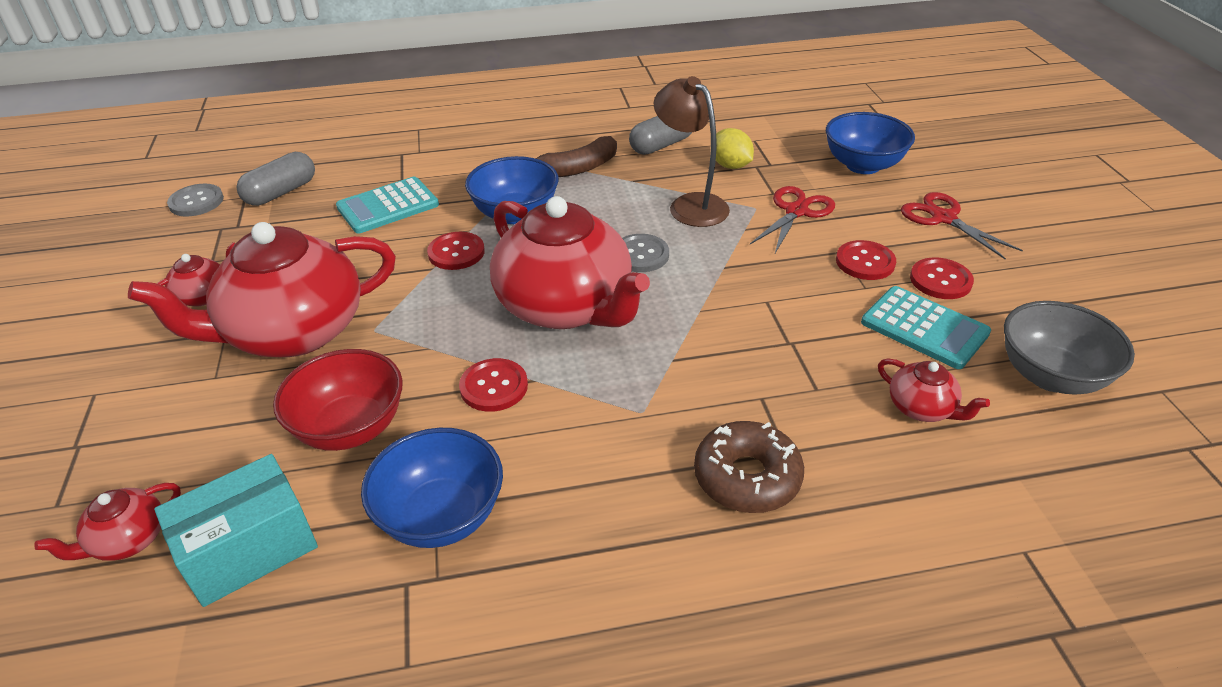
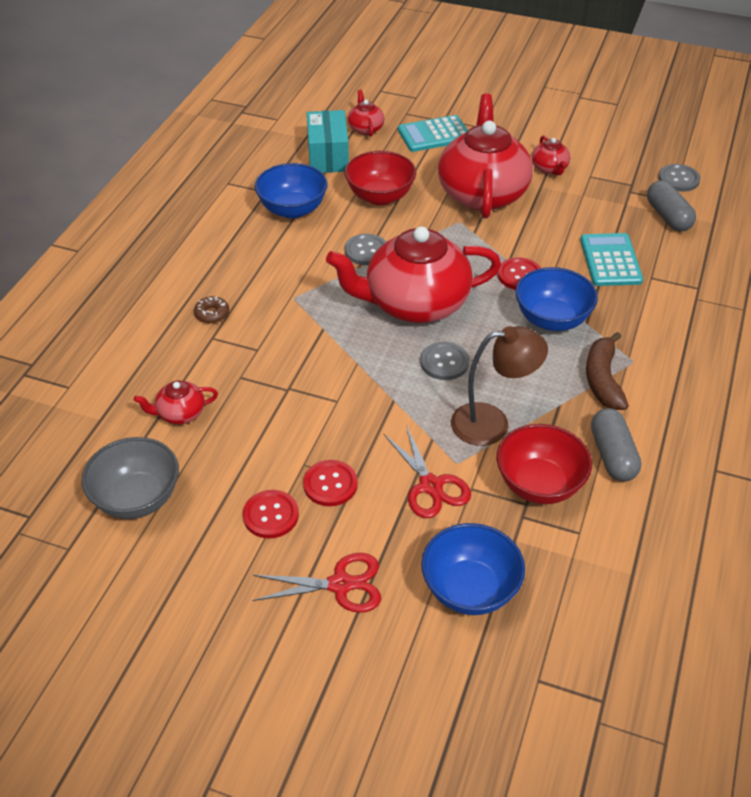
camera: 120 degrees right, 5 degrees up
(494, 387) = (366, 251): red button -> grey button
(730, 166) = (539, 484): yellow lemon -> red bowl
(747, 477) = (212, 314): brown donut -> brown donut, size x0.53
(924, 328) = (236, 466): turquoise calculator -> turquoise calculator (434, 134)

